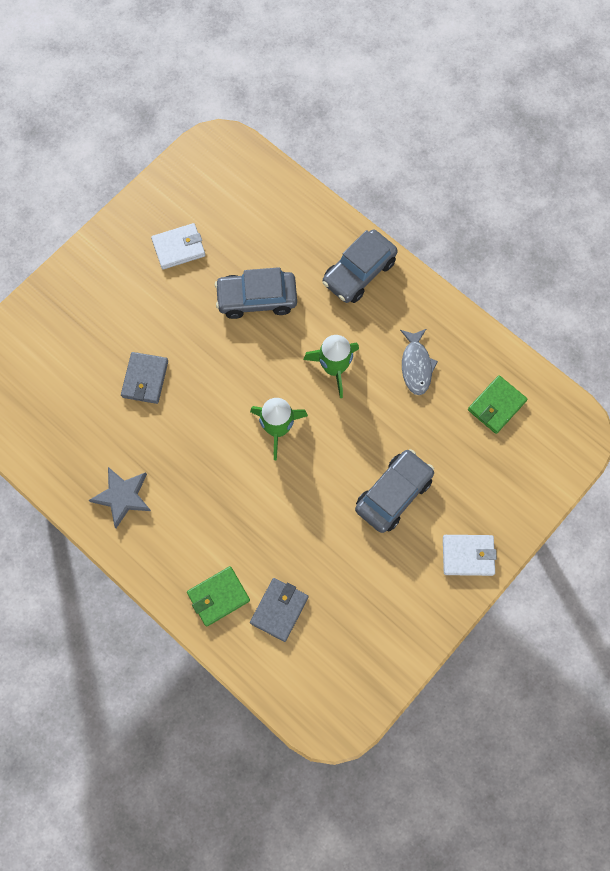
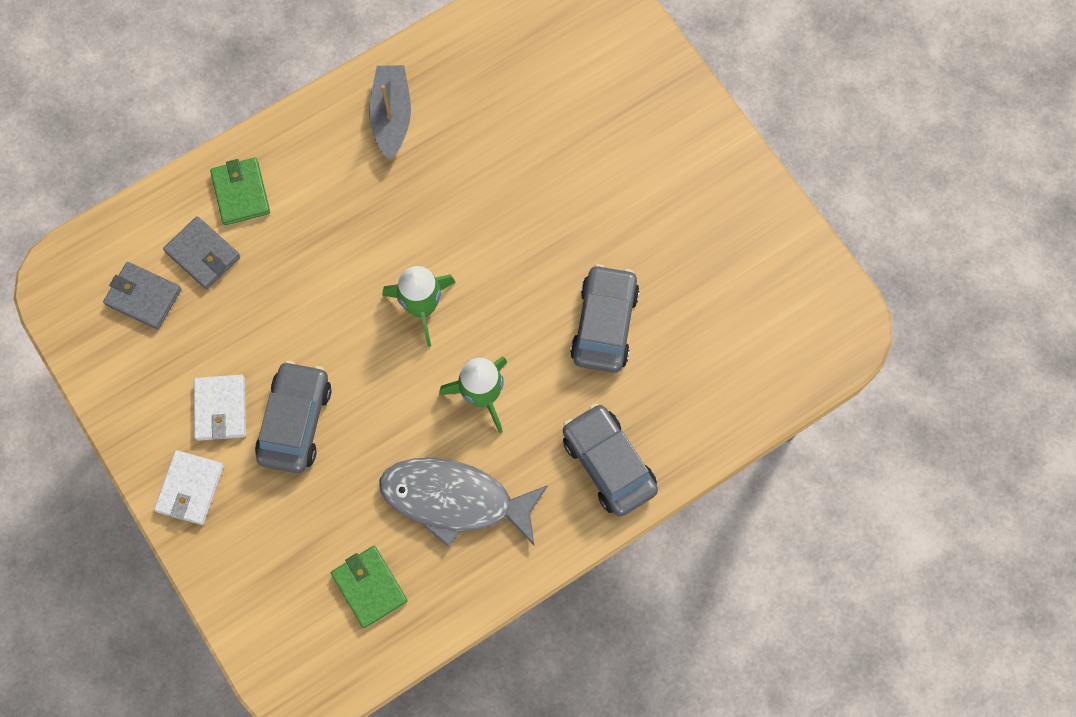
camera: 105 degrees right, 0 degrees up
(122, 497) = (392, 116): grey star -> grey boat
(145, 379) = (531, 169): grey wallet -> grey wallet (143, 297)
(179, 248) = (702, 246): white wallet -> white wallet (221, 409)
(393, 494) = (295, 422): grey car -> grey car turned 135 degrees counterclockwise
(416, 366) = (454, 499): grey fish -> grey fish, size x1.72

